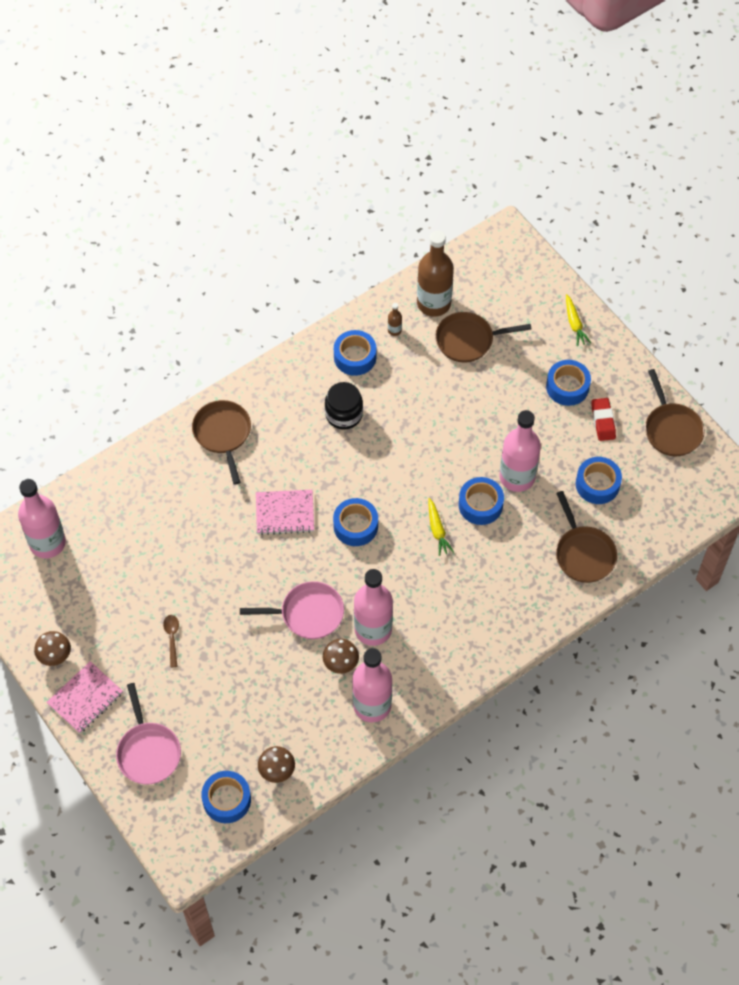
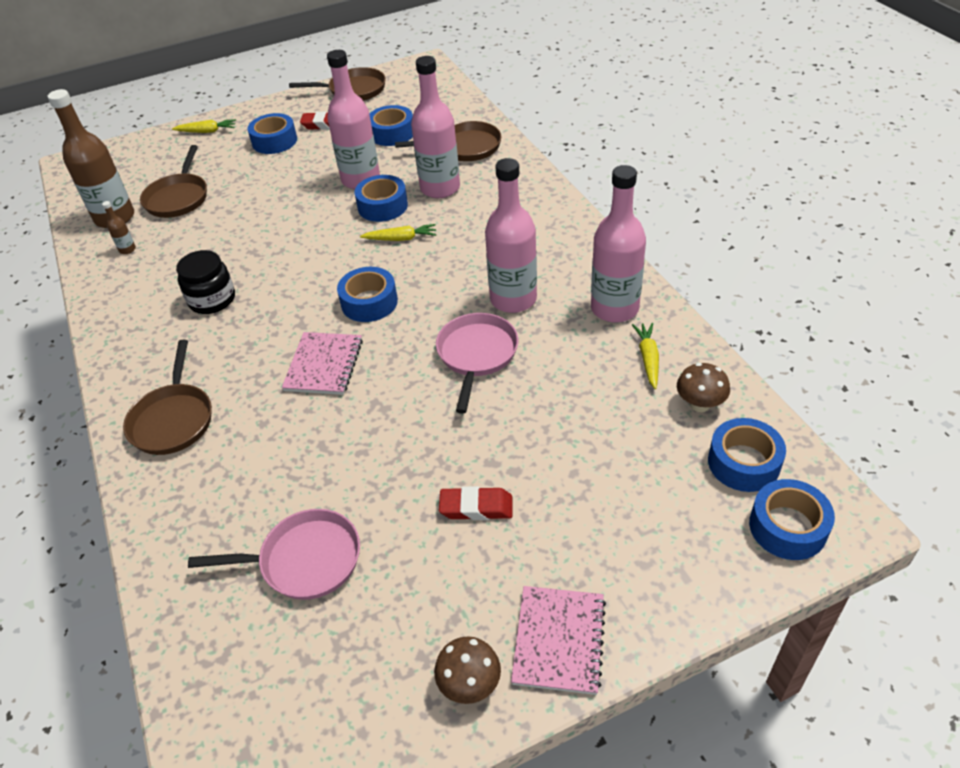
camera: 75 degrees left, 15 degrees down
(47, 543) = (247, 678): pink bottle -> pink bottle (440, 188)
(85, 698) = (559, 640): pink notebook -> pink notebook turned 45 degrees clockwise
(148, 751) = (662, 555): pink pan -> pink pan (304, 560)
(172, 638) = (476, 507): brown spoon -> red eraser
(223, 434) = (173, 419): brown pan -> brown pan turned 90 degrees counterclockwise
(319, 733) = (648, 359): none -> yellow carrot
(341, 663) = (553, 331): brown mushroom -> none
(355, 357) = (140, 284): blue tape -> blue tape (787, 527)

